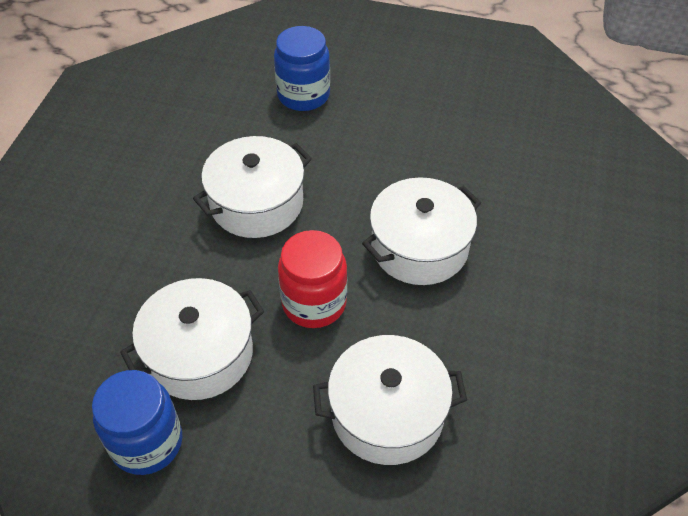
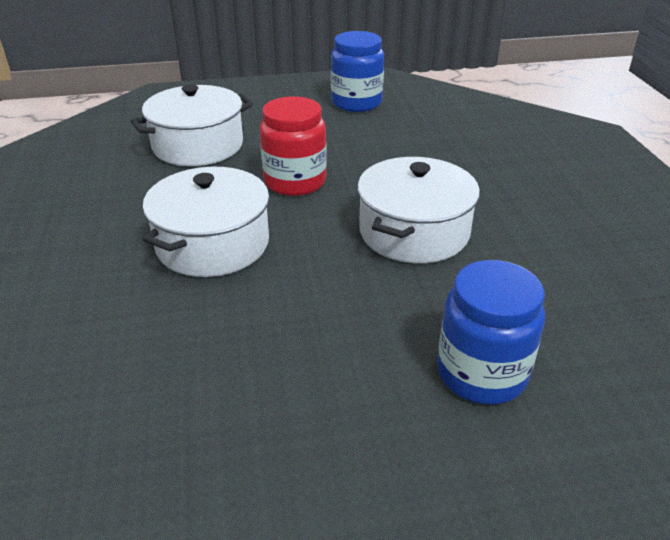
camera: 155 degrees right, 15 degrees down
(199, 354) = (362, 138): white pot -> none

